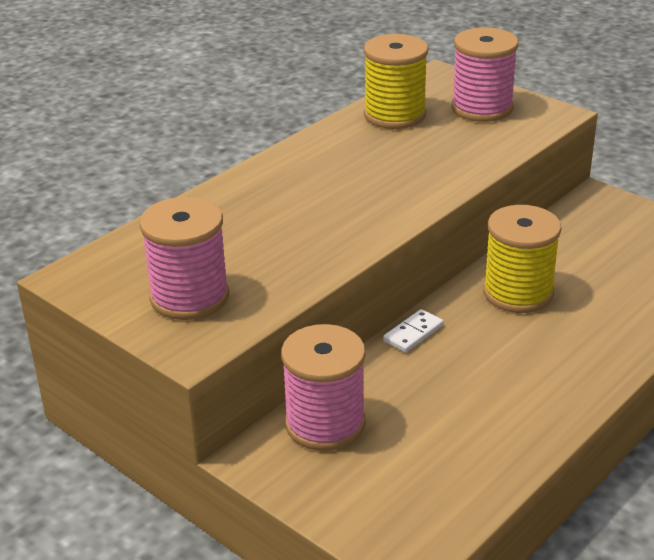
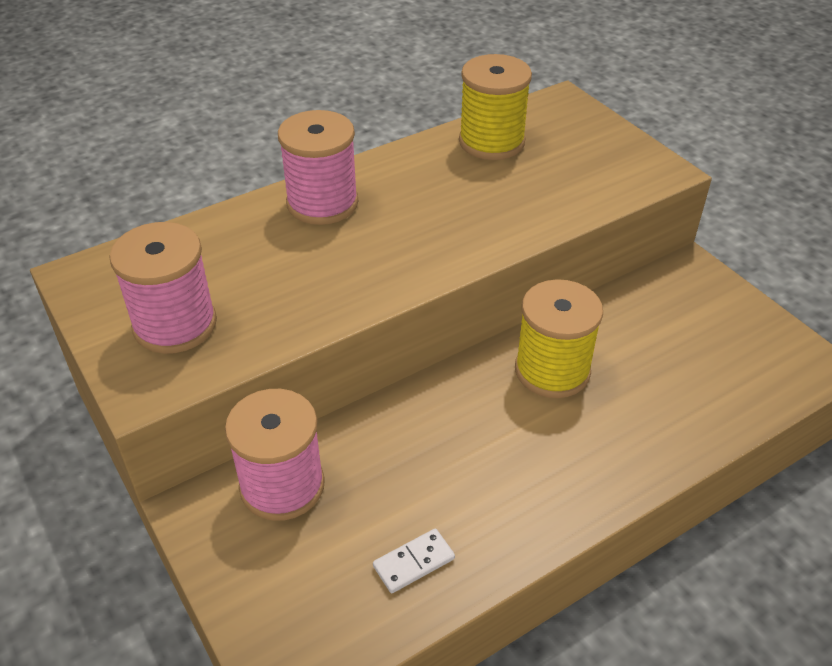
camera: 15 degrees right, 10 degrees up
(413, 333) = (421, 396): white domino -> white domino (414, 563)
(482, 108) = (587, 149): pink spool -> pink spool (322, 203)

